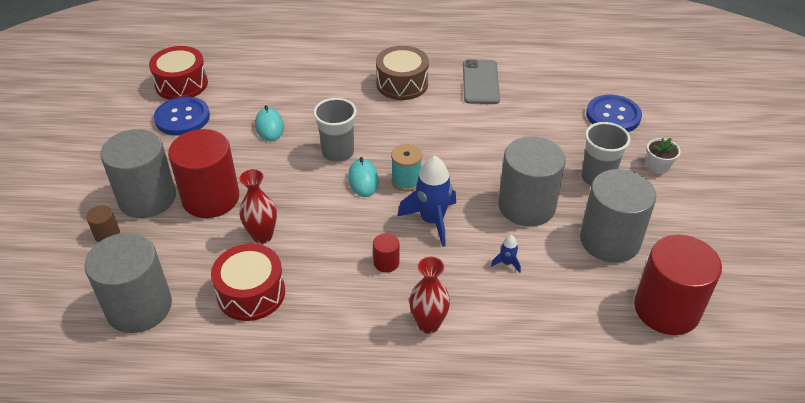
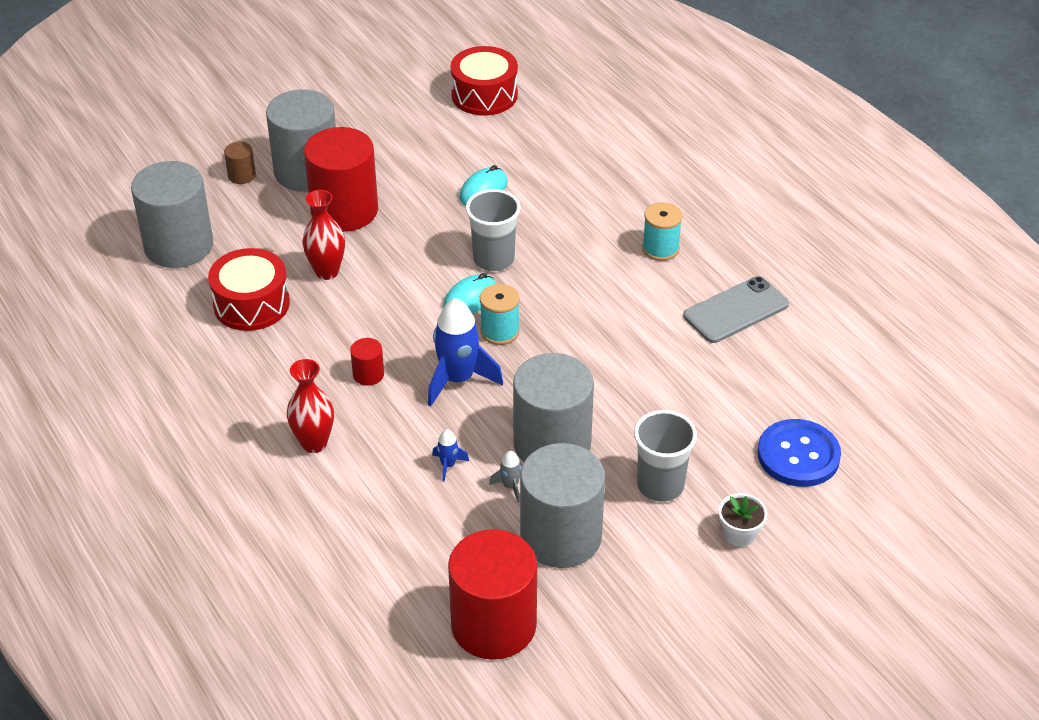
camera: 55 degrees right, 0 degrees up
(182, 118) = (435, 126): blue button -> none
(402, 84) = (660, 249): brown drum -> turquoise spool
(549, 242) = (510, 486): none -> grey rocket

